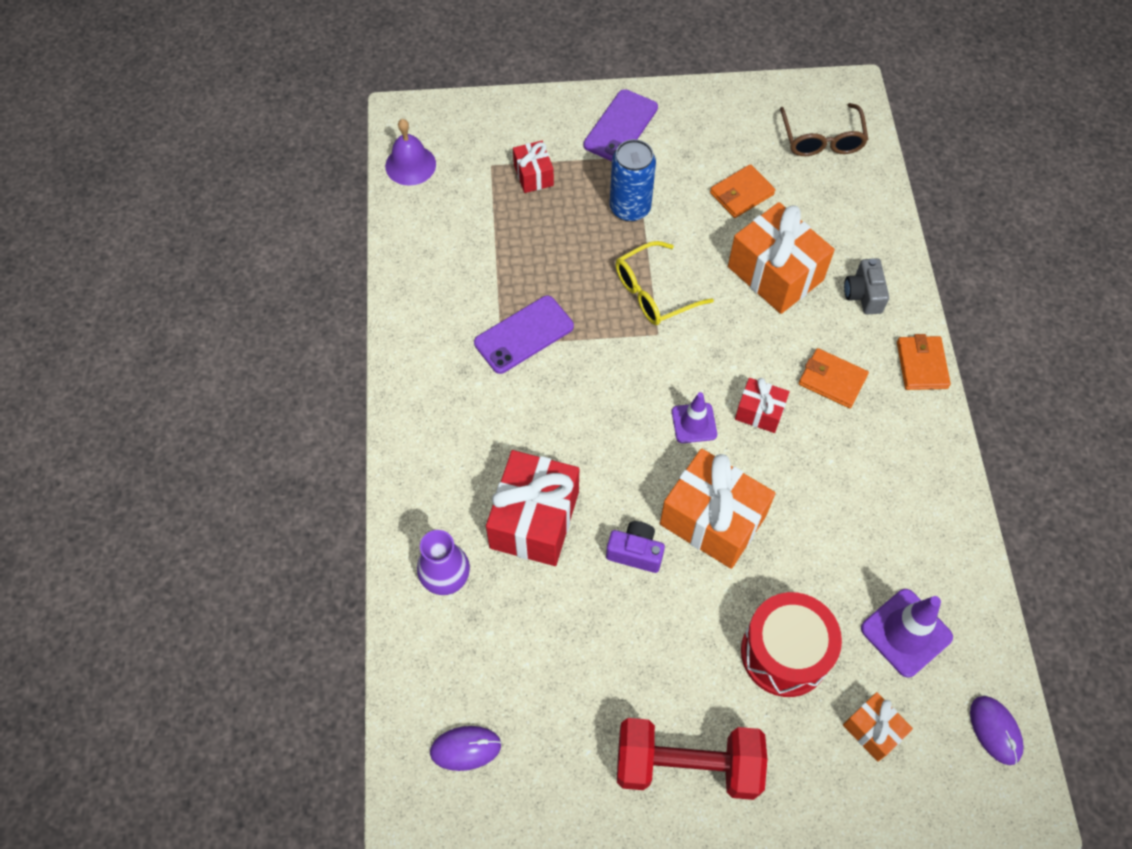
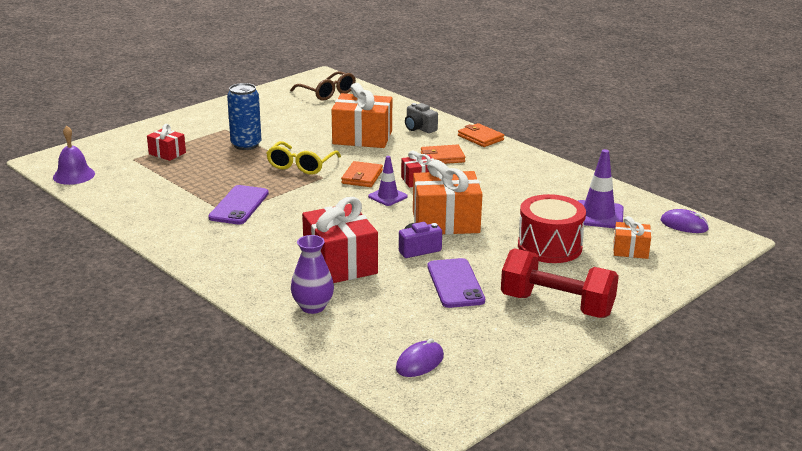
camera: 40 degrees left, 35 degrees down
(621, 126) = (202, 122): purple phone -> purple phone (455, 283)
(687, 765) = (557, 305): red dumbbell -> red dumbbell turned 60 degrees clockwise
(741, 193) = (306, 121): orange wallet -> orange wallet (362, 177)

